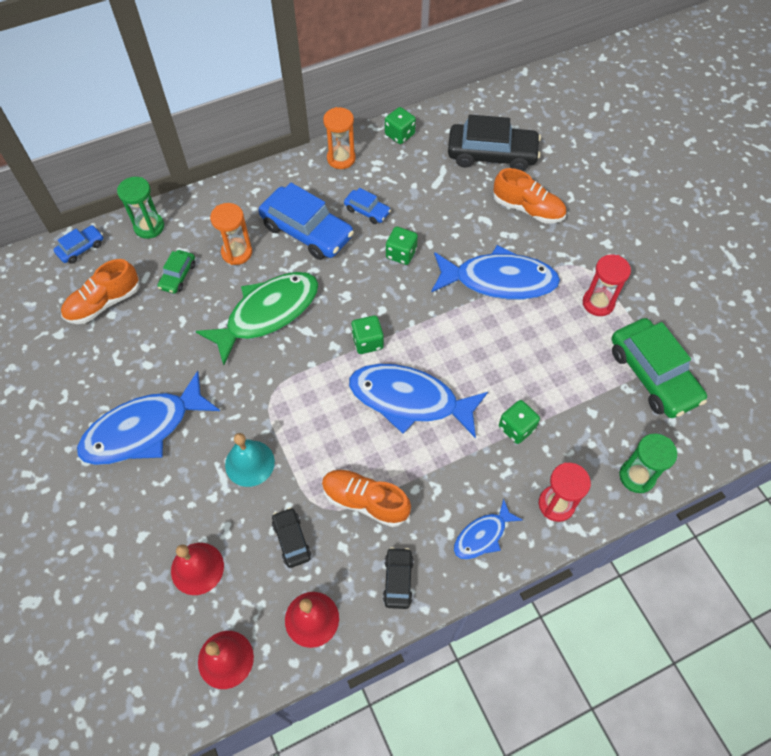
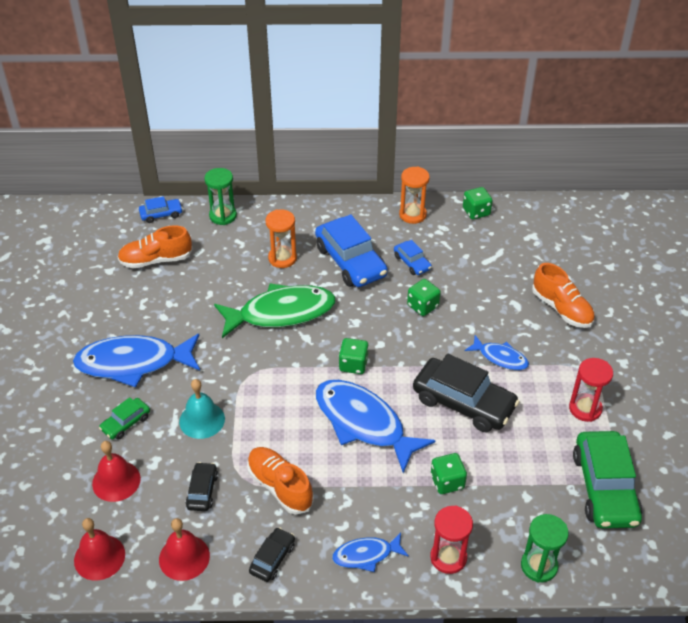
camera: 25 degrees right, 15 degrees down
(178, 276) = (225, 260): green car -> green car (126, 423)
(492, 155) = (553, 254): black car -> black car (463, 403)
(499, 280) = (500, 357): blue fish -> blue fish, size x0.51

